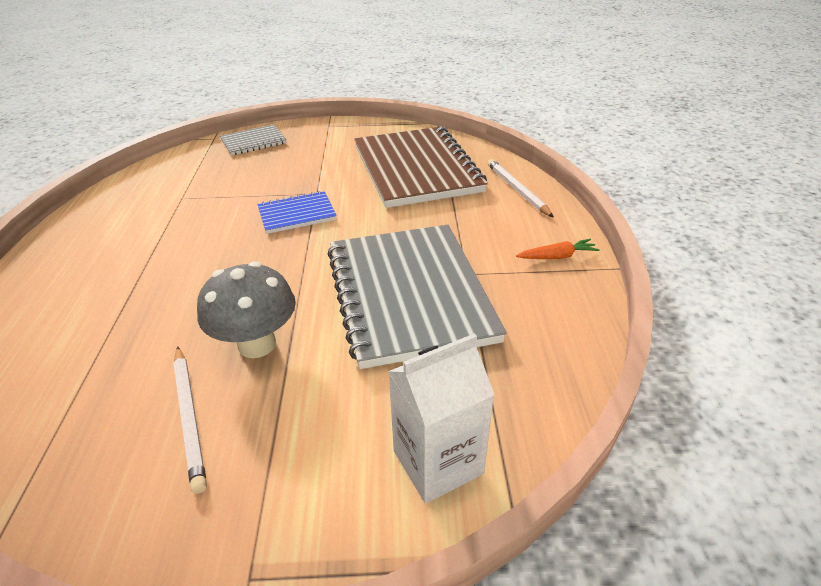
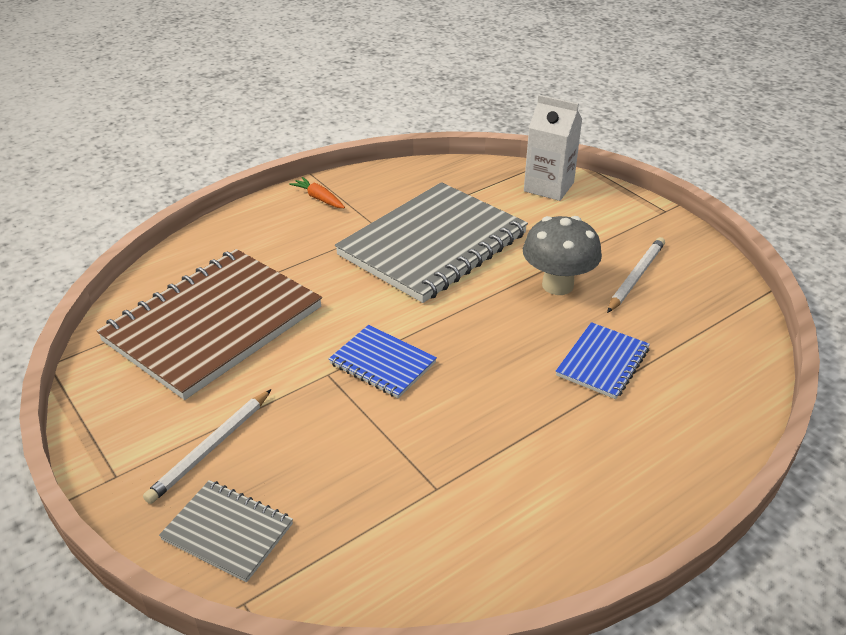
camera: 125 degrees left, 0 degrees up
(146, 313) = (602, 362): none -> blue notebook
(517, 190) = (217, 245): white pencil -> white pencil (211, 448)

